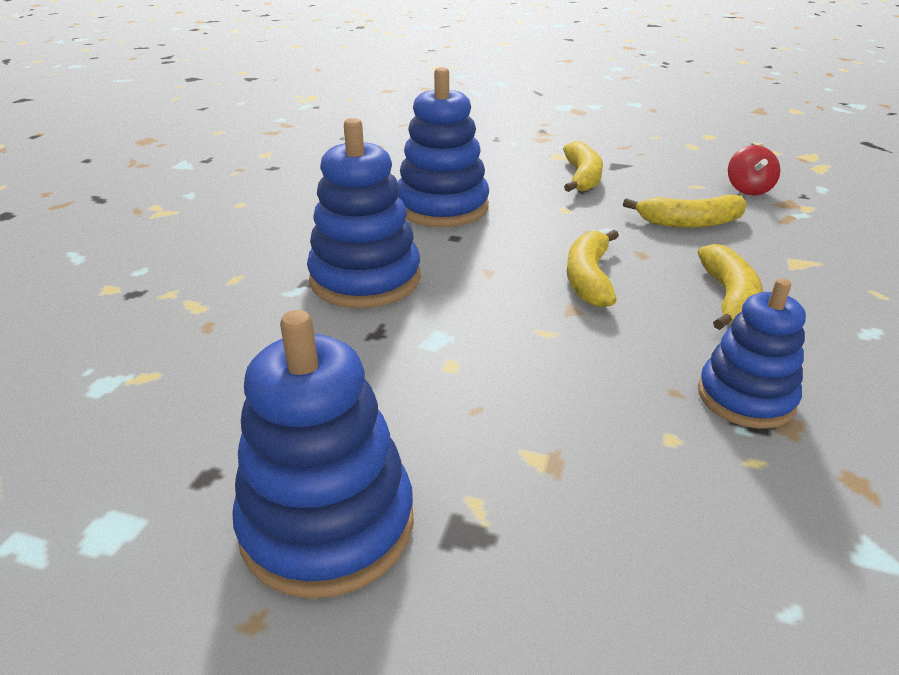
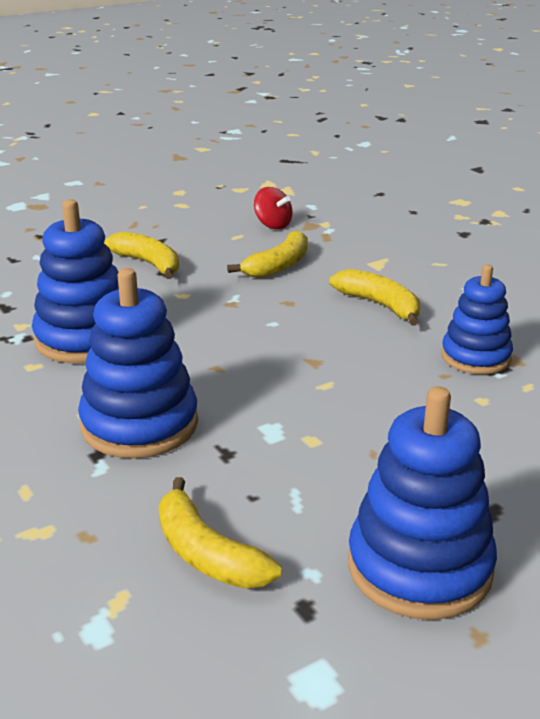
camera: 50 degrees left, 5 degrees down
(589, 278) = (287, 336): yellow banana -> yellow banana (207, 553)

